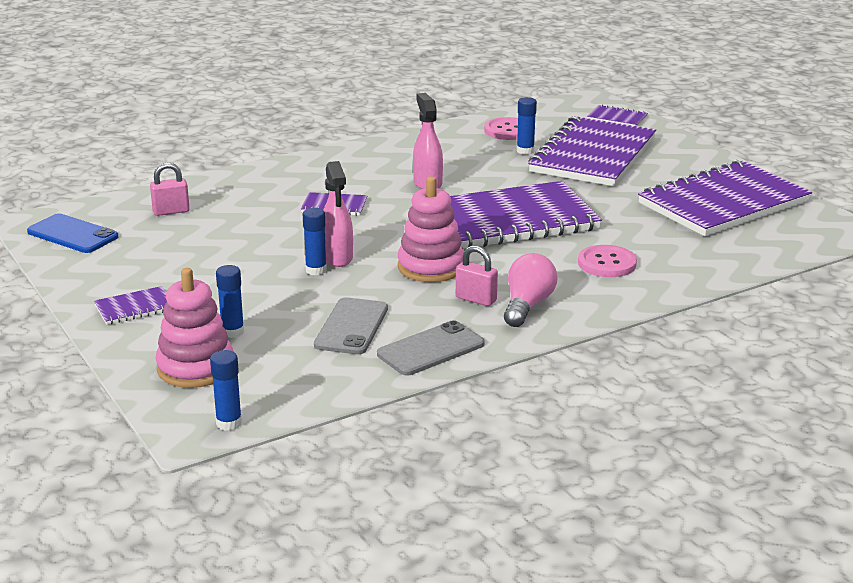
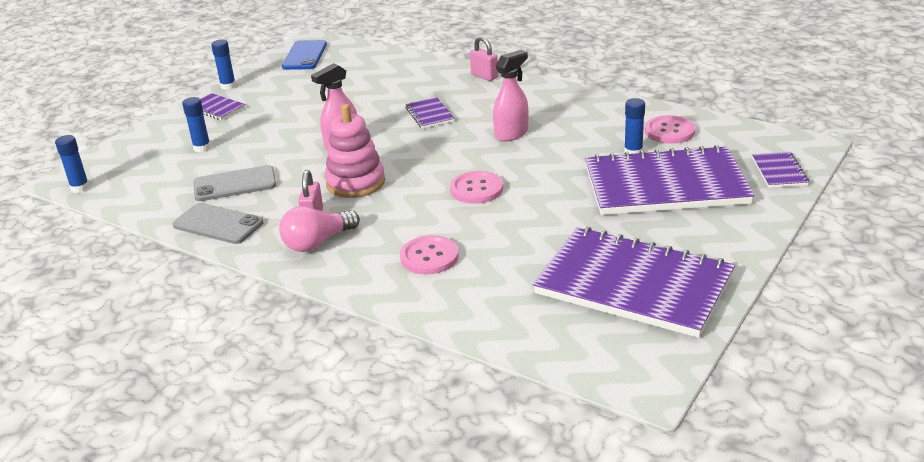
camera: 65 degrees right, 5 degrees up
(171, 211) = (366, 69): pink padlock -> pink padlock (484, 76)
(195, 368) = (146, 153): pink stacking toy -> none
(316, 270) = (314, 143): blue glue stick -> blue glue stick (228, 86)
(512, 220) = (476, 189): purple notebook -> pink button
(527, 306) = (318, 242): pink light bulb -> pink light bulb turned 150 degrees clockwise

